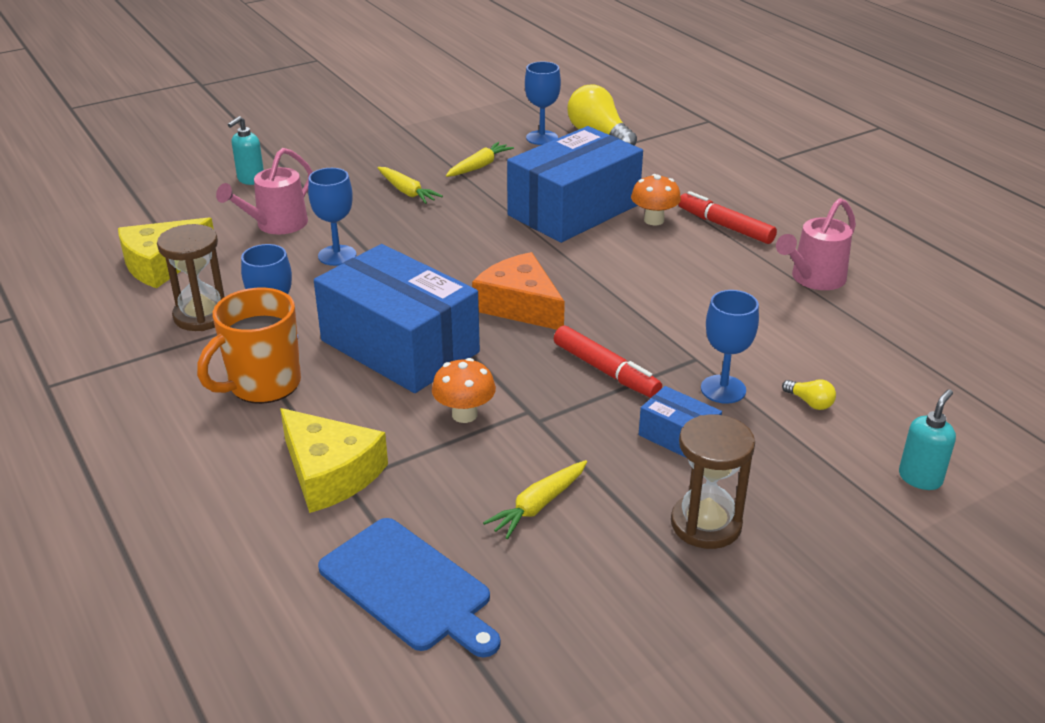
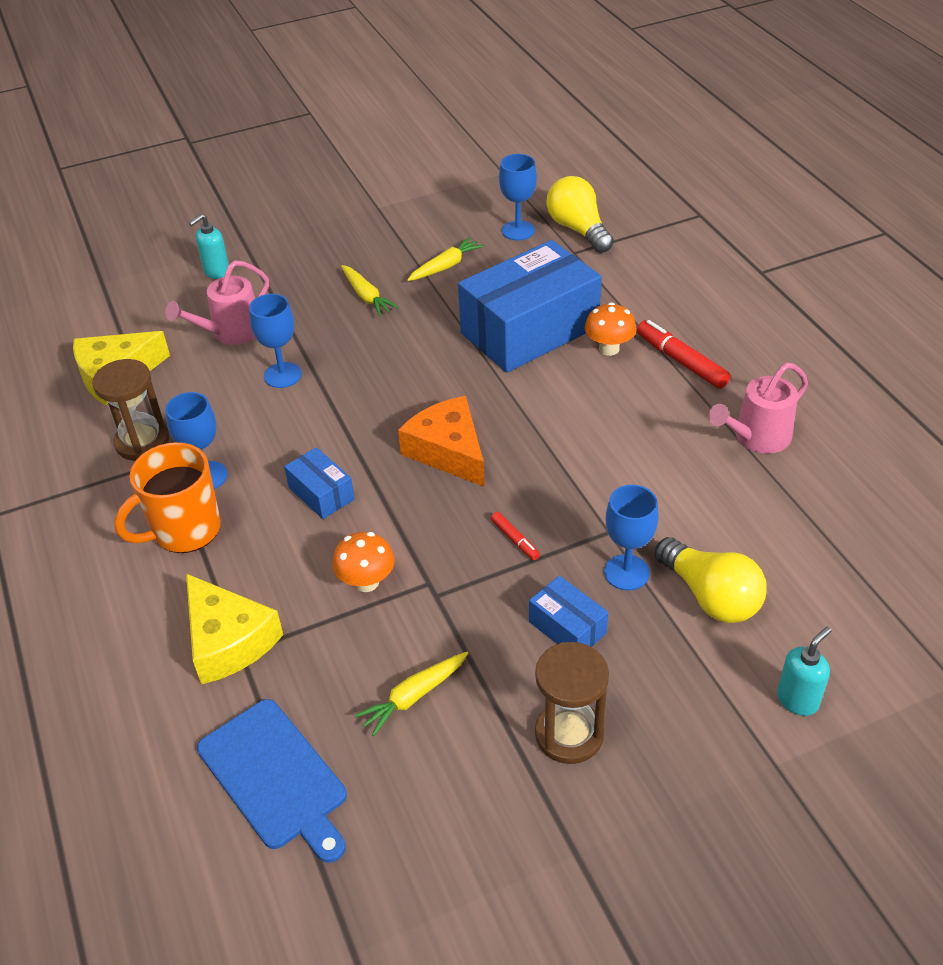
camera: 10 degrees right, 10 degrees up
(400, 346) = (321, 493): blue box -> blue box, size x0.44
(606, 371) = (515, 540): red marker -> red marker, size x0.53
(809, 402) = (710, 596): yellow light bulb -> yellow light bulb, size x2.25

